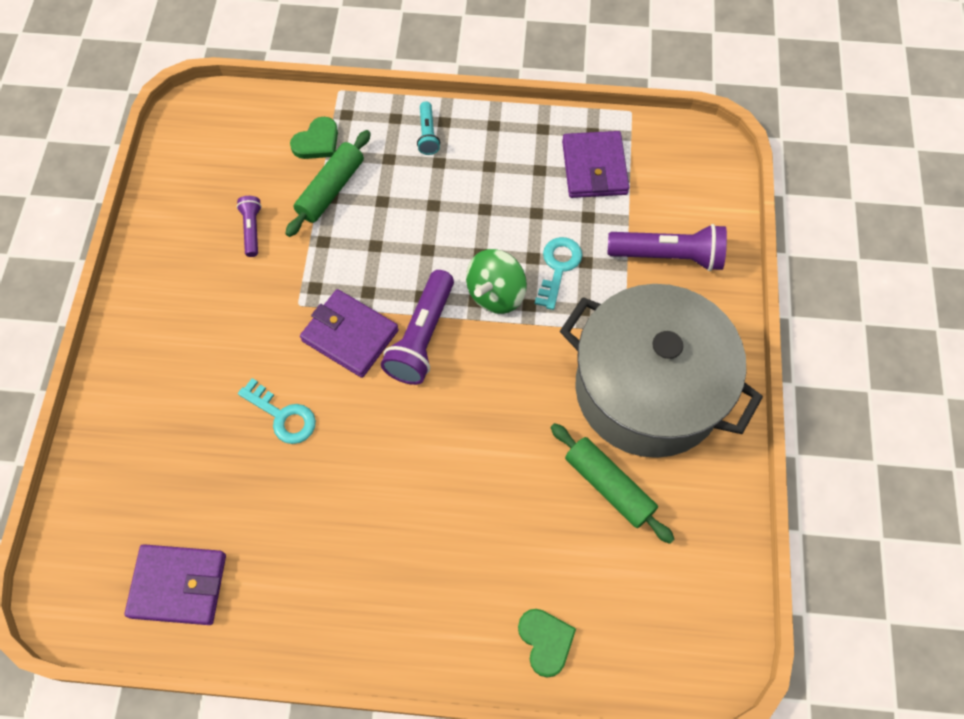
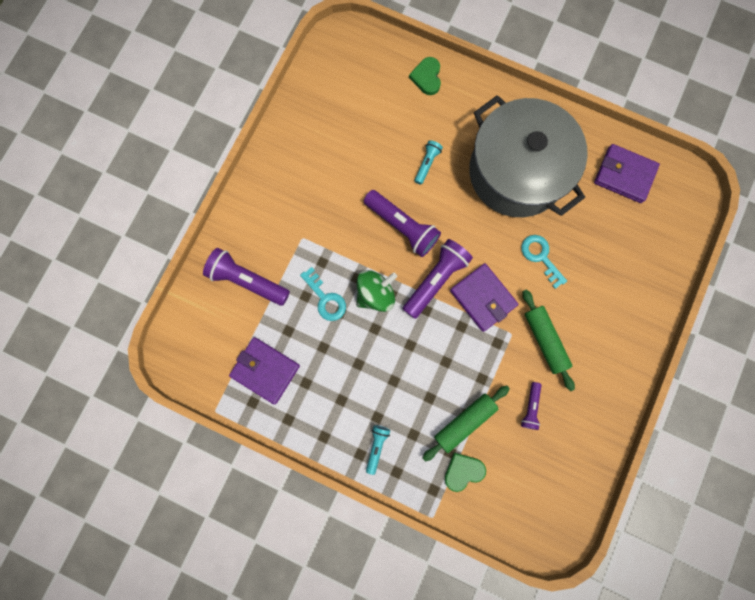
camera: 160 degrees left, 15 degrees up
(492, 494) = (427, 164): none -> turquoise flashlight
(494, 391) = (402, 227): none -> purple flashlight
(558, 267) = (325, 299): turquoise key -> turquoise key turned 75 degrees counterclockwise
(594, 168) = (265, 370): purple wallet -> purple wallet turned 75 degrees counterclockwise
(609, 486) = (356, 145): green rolling pin -> green rolling pin (544, 340)
(648, 389) = (305, 194): grey pot -> grey pot (516, 172)

